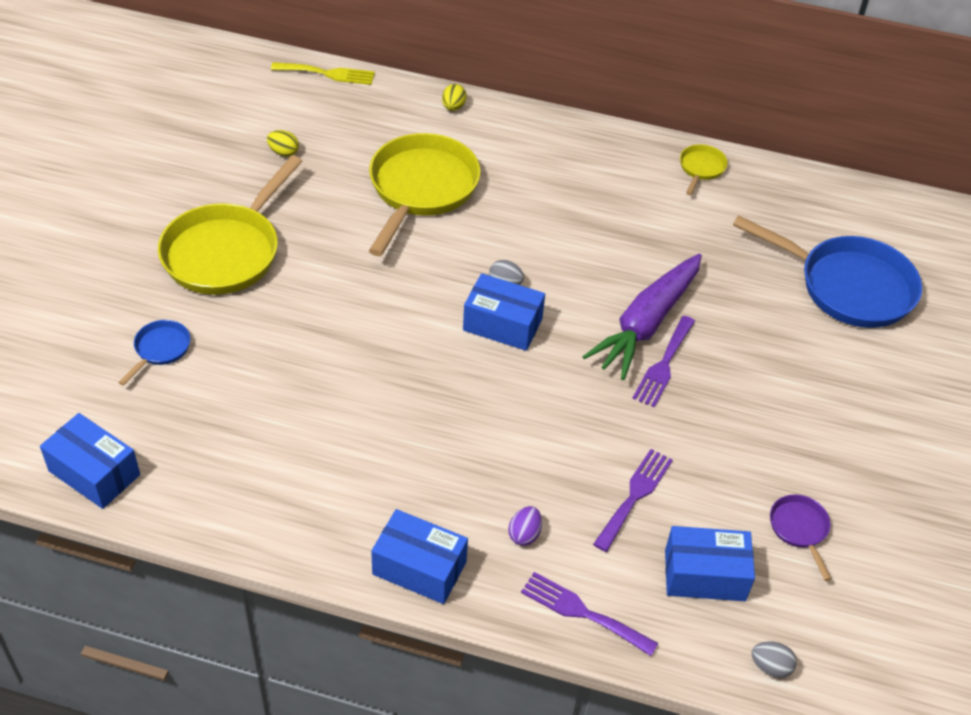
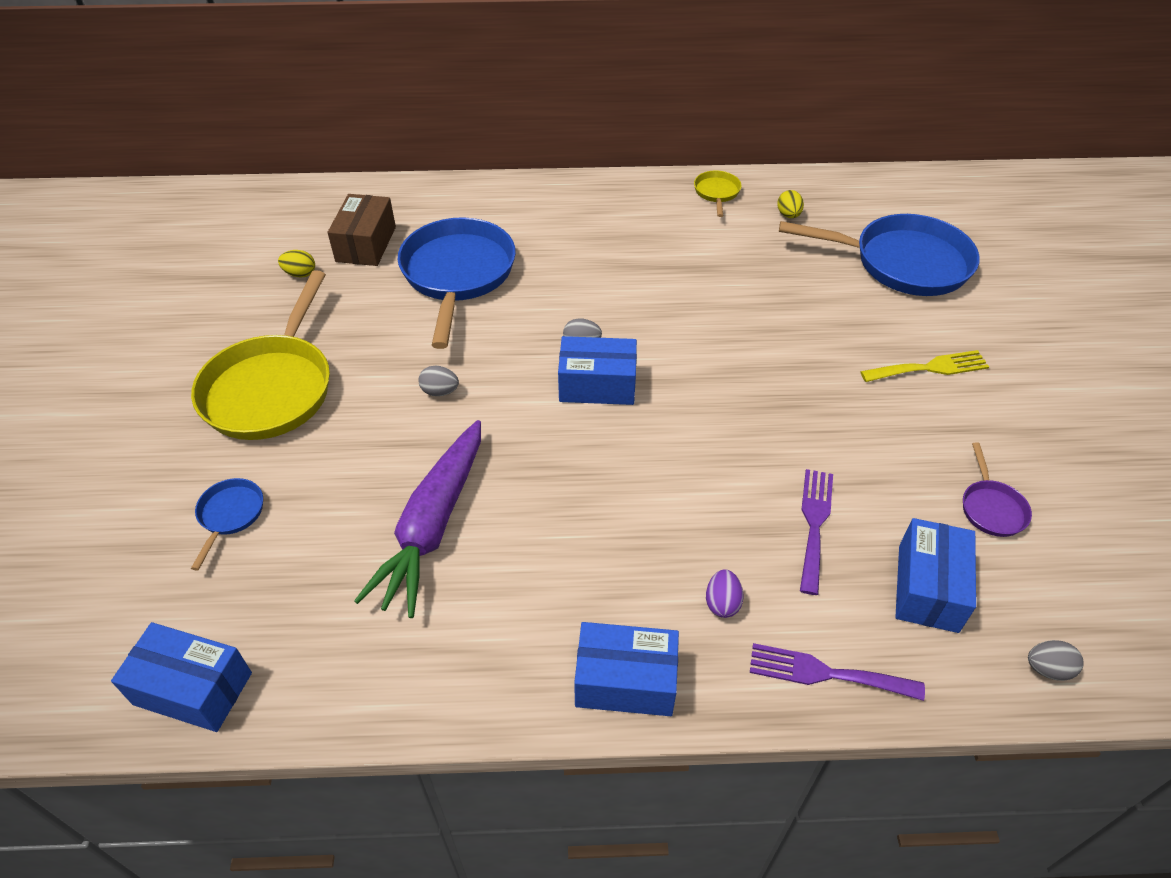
camera: 15 degrees left, 0 degrees up
(328, 74) = (319, 191): yellow fork -> yellow fork (929, 368)
(351, 138) = (366, 244): none -> brown box
(364, 293) = (440, 391): none -> grey egg
(421, 189) = (457, 275): yellow pan -> blue pan
(453, 107) = (458, 193): yellow egg -> yellow egg (788, 215)
(646, 324) = (738, 346): purple carrot -> purple carrot (432, 526)
(664, 365) = (775, 381): purple fork -> none
(705, 575) = (928, 588): blue box -> blue box turned 60 degrees counterclockwise
(799, 529) = (991, 508): purple pan -> purple pan turned 150 degrees counterclockwise

